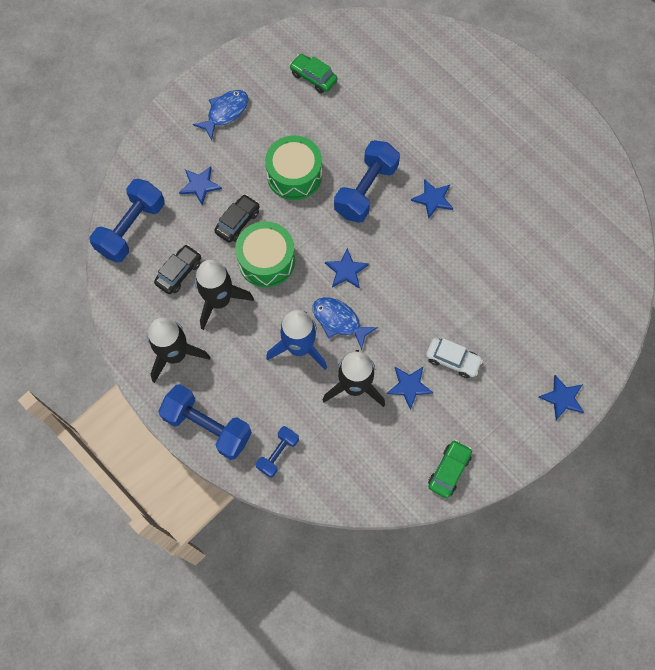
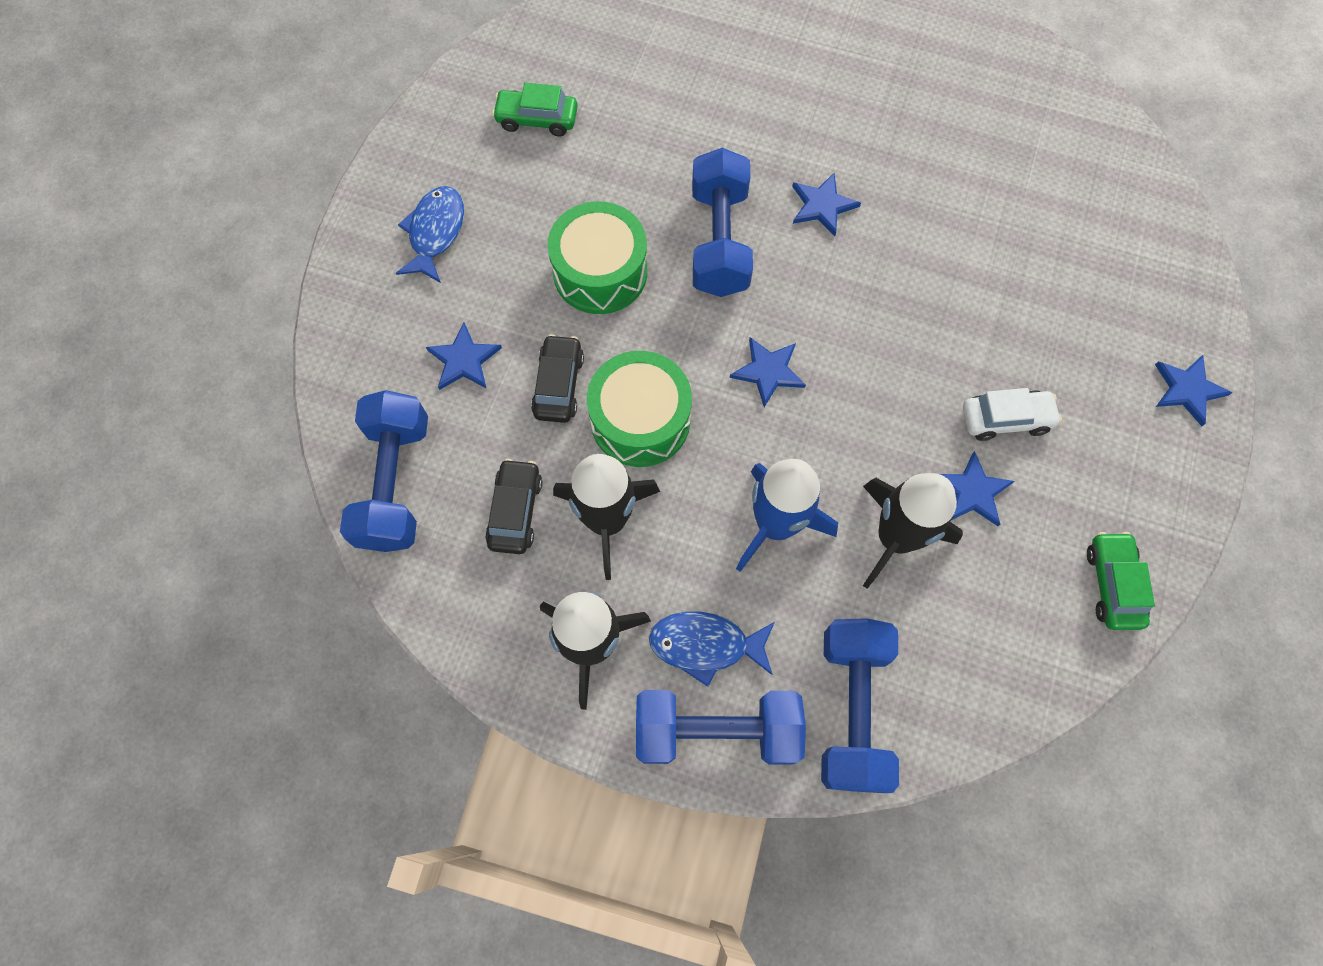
camera: 30 degrees left, 0 degrees up
(278, 454) = (852, 709): blue dumbbell -> blue dumbbell, size x1.80
(339, 321) = (807, 451): blue fish -> blue fish (705, 645)

